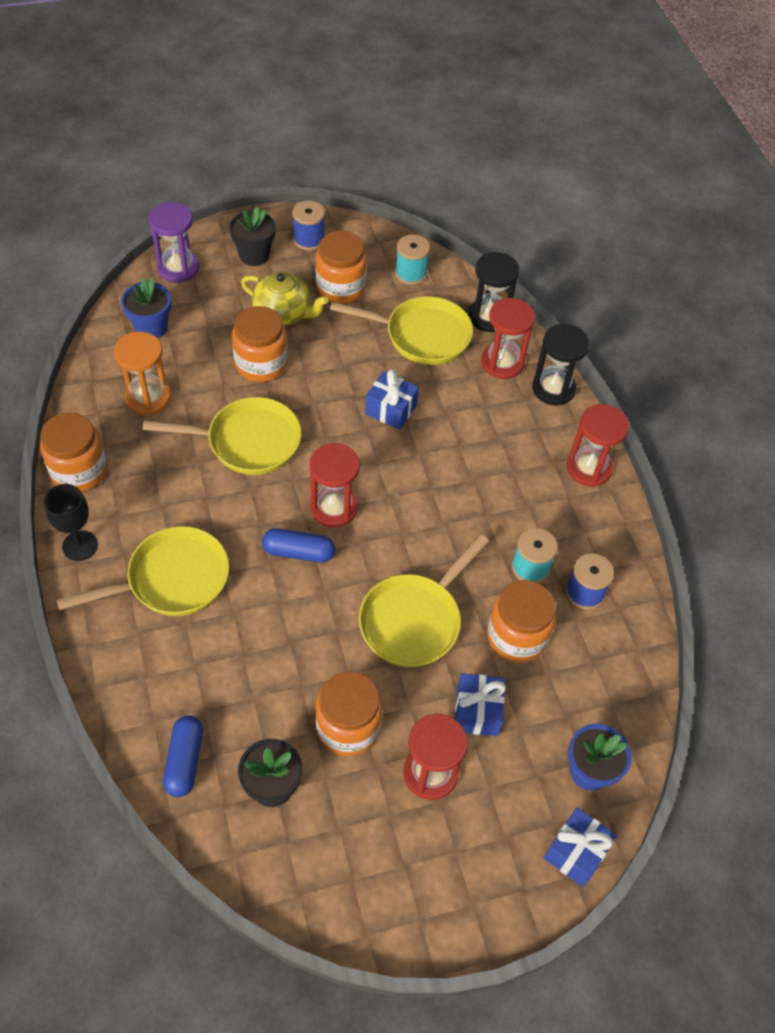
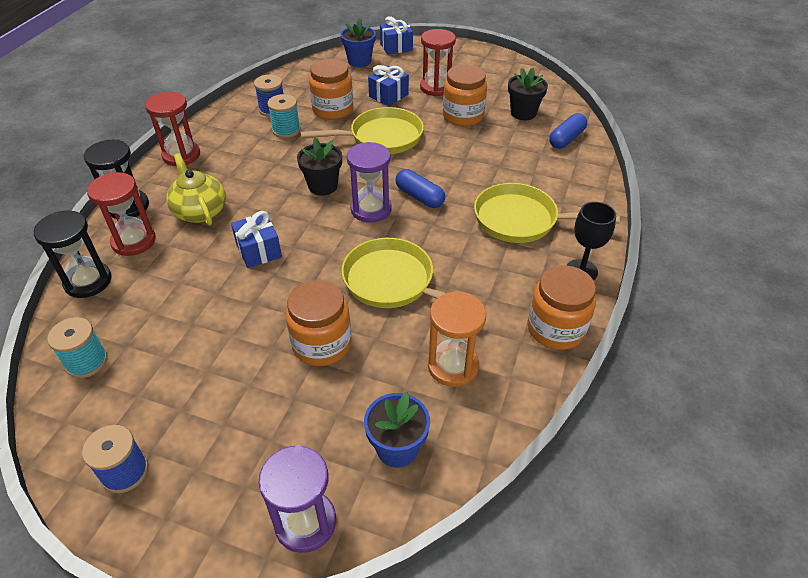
camera: 140 degrees left, 10 degrees down
(254, 255) = (204, 486): black flower pot -> black flower pot (323, 186)
(283, 313) = (250, 386): yellow teapot -> yellow teapot (200, 211)
(334, 508) = (371, 209): red hourglass -> purple hourglass
(340, 287) = (167, 385): orange jar -> none
(422, 336) = (160, 295): yellow pan -> none

